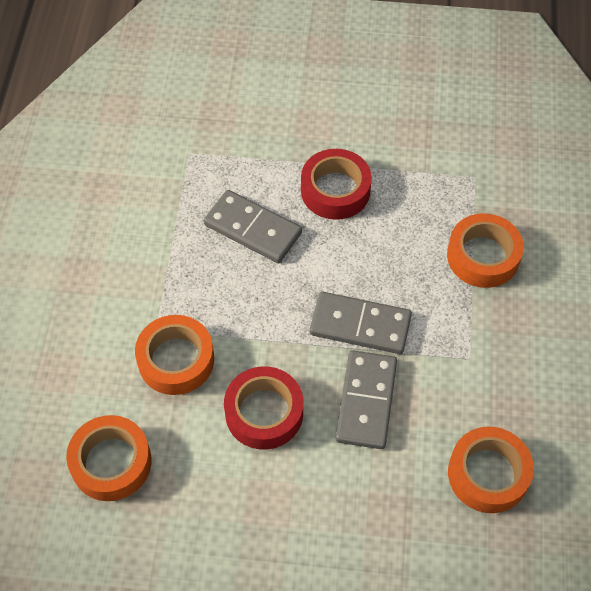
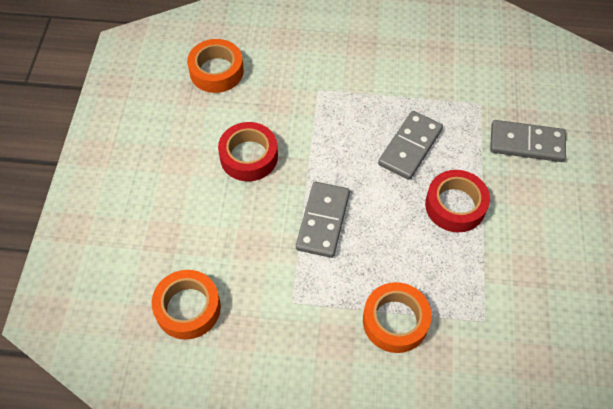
camera: 90 degrees right, 0 degrees up
(176, 360) = (293, 102): orange tape -> none
(366, 401) = (255, 223): grey domino -> grey domino (526, 143)

